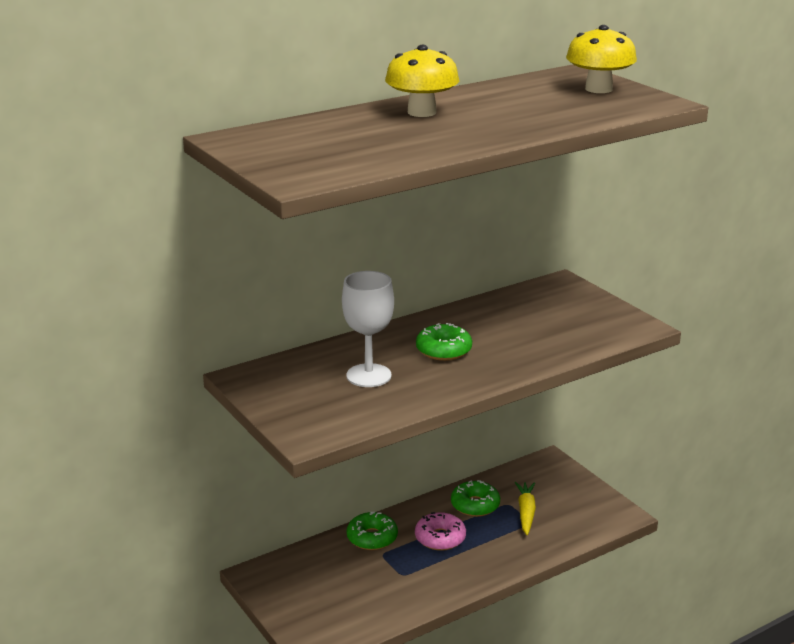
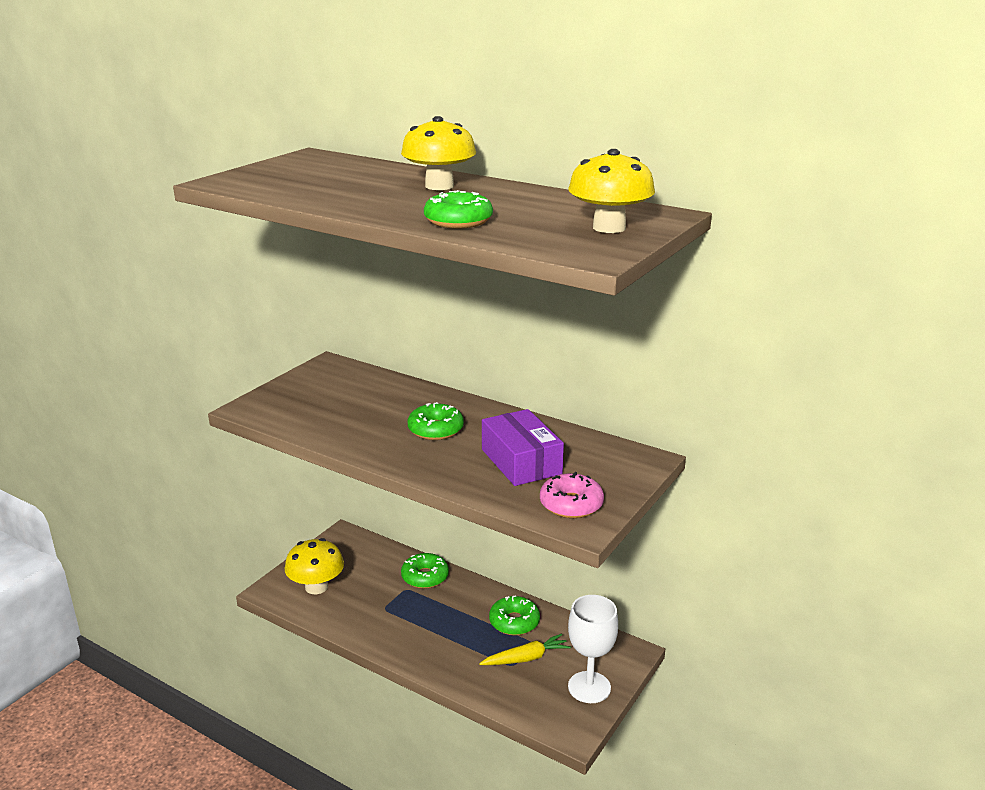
camera: 65 degrees right, 0 degrees up
(334, 612) = (316, 587): none -> yellow mushroom
(368, 375) = (364, 408): white goblet -> white goblet (589, 687)
(440, 538) = (449, 615): pink donut -> pink donut (571, 504)
(530, 327) = (521, 461): none -> purple box
(541, 121) = (458, 221): none -> green donut

